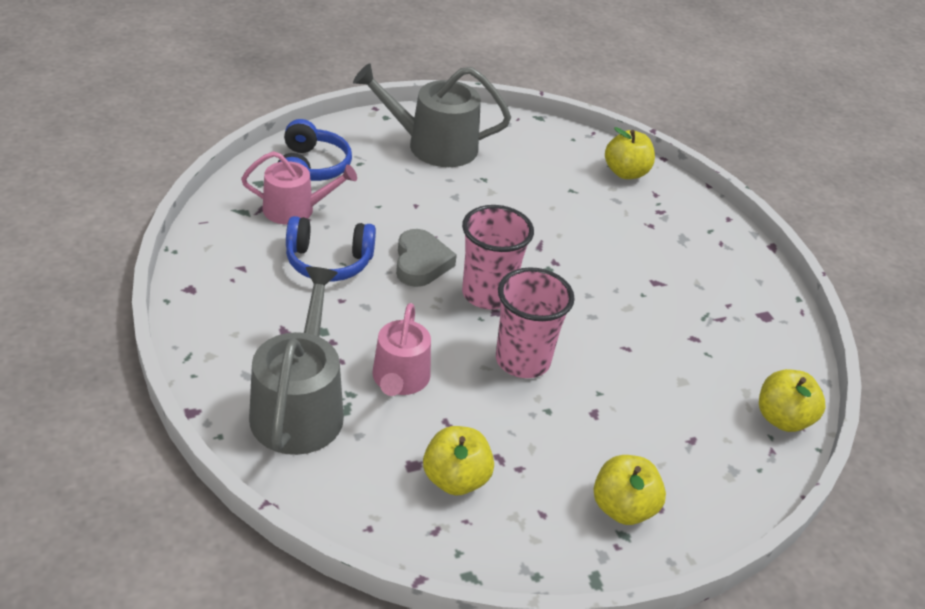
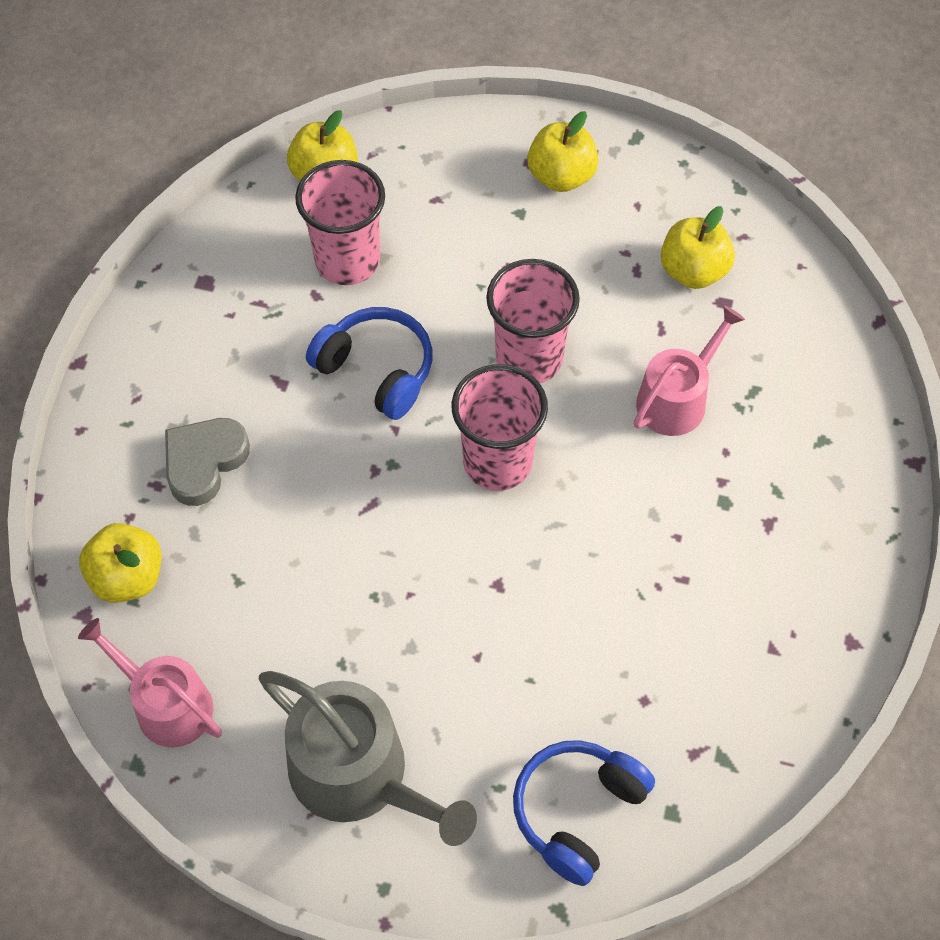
camera: 140 degrees left, 20 degrees up
(295, 209) = (649, 727): pink watering can -> pink watering can (166, 704)
(300, 407) = (800, 416): grey watering can -> none
(328, 262) = (658, 606): blue headphones -> blue headphones (376, 370)
(421, 263) = (543, 548): grey heart -> grey heart (204, 462)
(700, 368) = (347, 261): none -> pink cup

